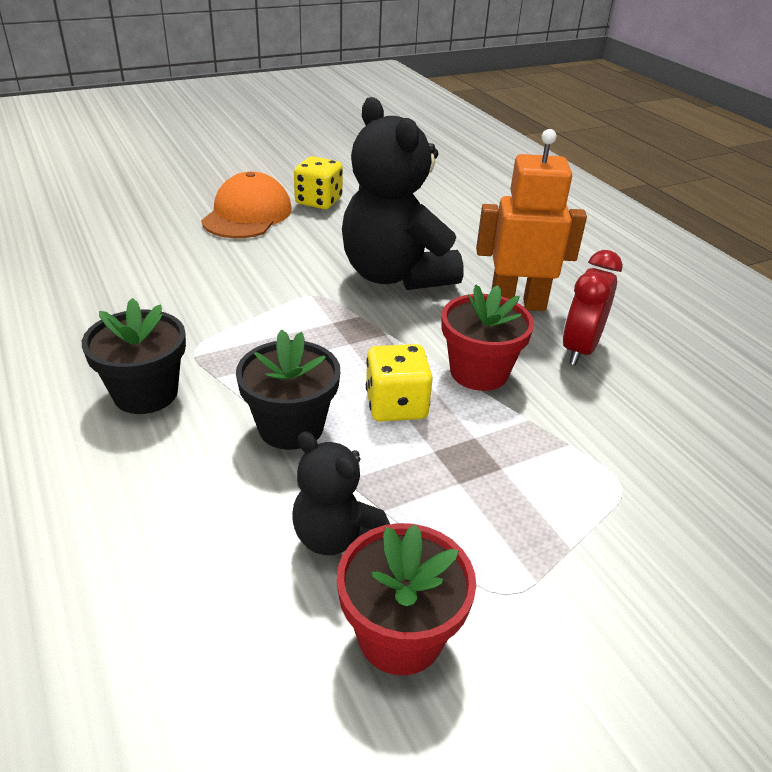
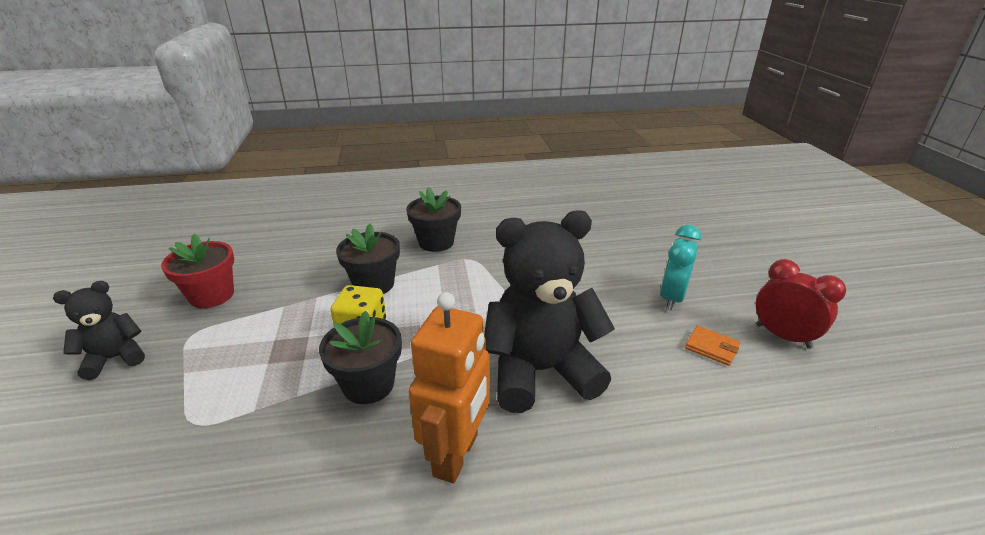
camera: 110 degrees right, 5 degrees down
(247, 215) = (672, 298): orange cap -> turquoise clock
(318, 201) = (711, 347): yellow dice -> orange wallet
(336, 536) = (283, 287): black teddy bear -> black teddy bear (115, 358)
(479, 372) = (368, 384): red flower pot -> black flower pot
(579, 349) = (353, 477): red clock -> red clock (783, 336)

